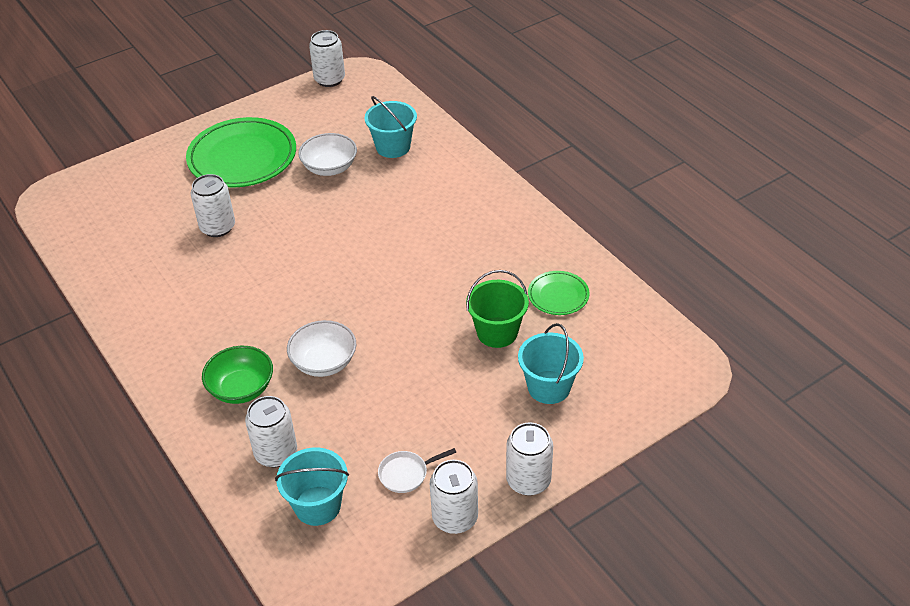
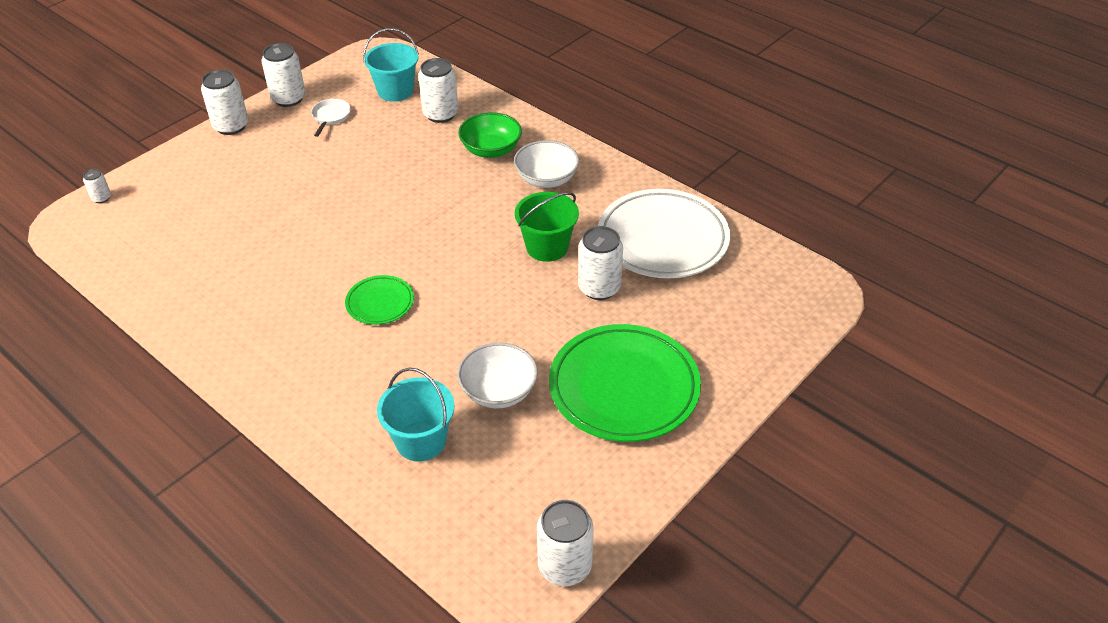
camera: 165 degrees right, 0 degrees up
(138, 260) = (662, 239): none -> white plate
(324, 362) = (424, 179): white bowl -> white bowl (546, 179)
(406, 474) = (331, 117): white pan -> white pan turned 45 degrees counterclockwise
(497, 332) = (260, 227): green bucket -> green bucket (547, 247)
(549, 387) = (210, 189): turquoise bucket -> none
(558, 295) = (194, 271): green plate -> green plate (380, 303)
(664, 396) = (101, 198): none -> white can

